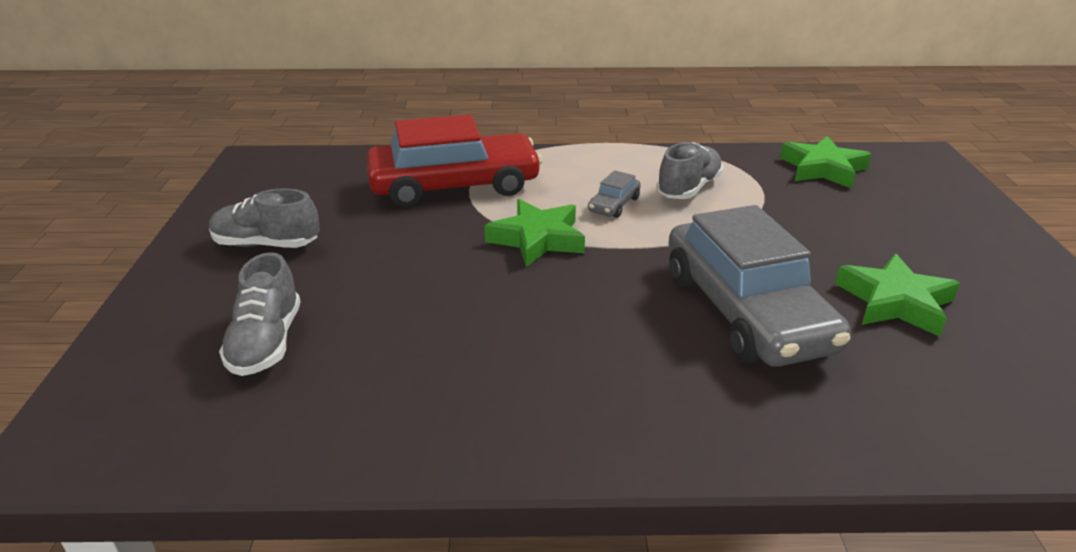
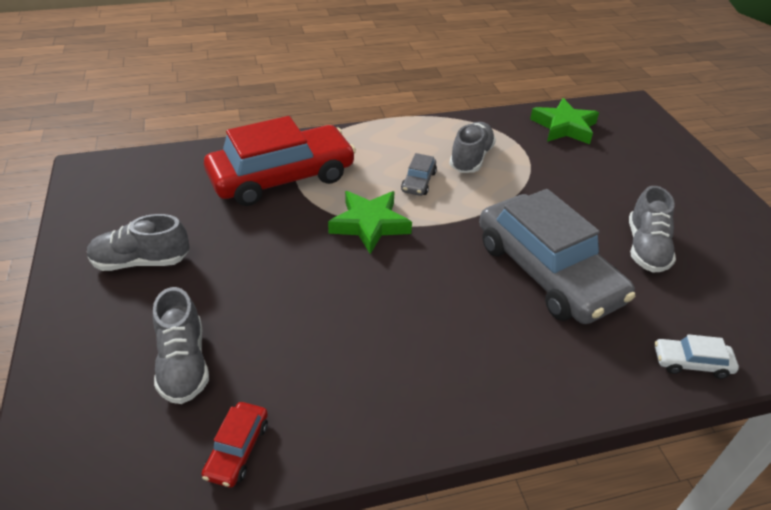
camera: 15 degrees left, 10 degrees up
(286, 435) = (237, 449): none -> red car
(895, 302) = (646, 248): green star -> grey shoe
(921, 437) = (691, 363): none -> white car

